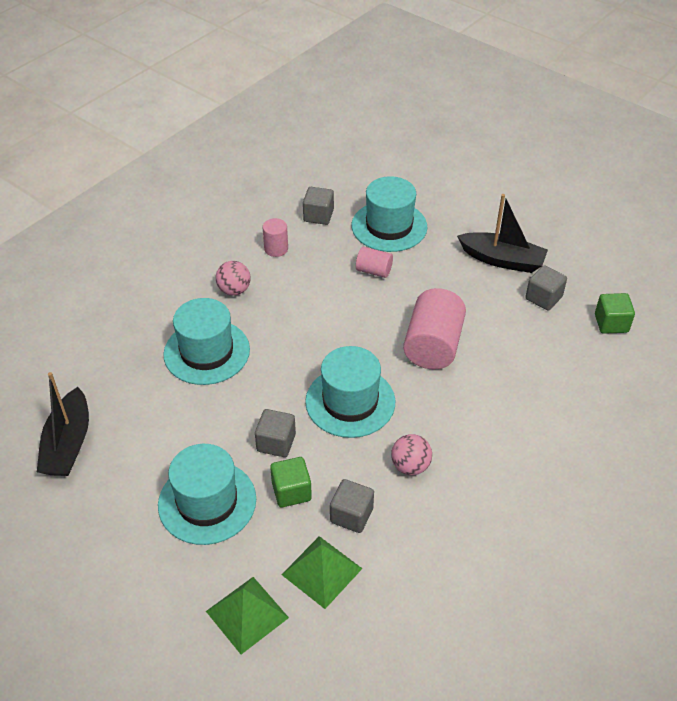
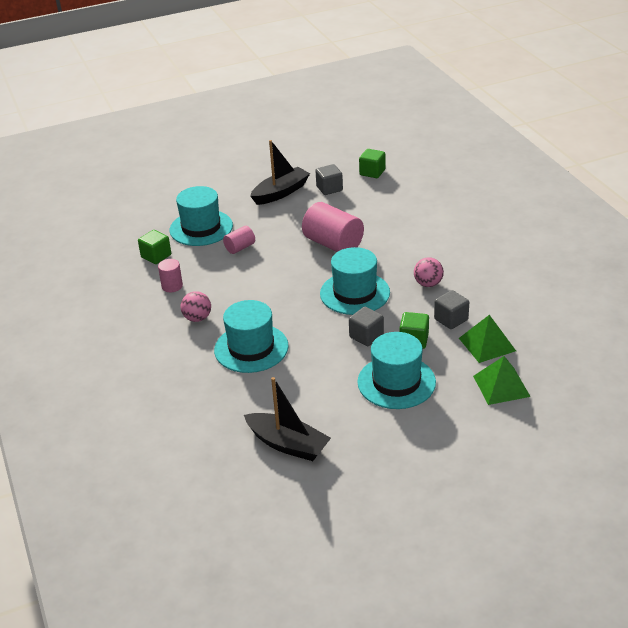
camera: 60 degrees left, 10 degrees down
(318, 216) = (156, 256): grey cube -> green cube

